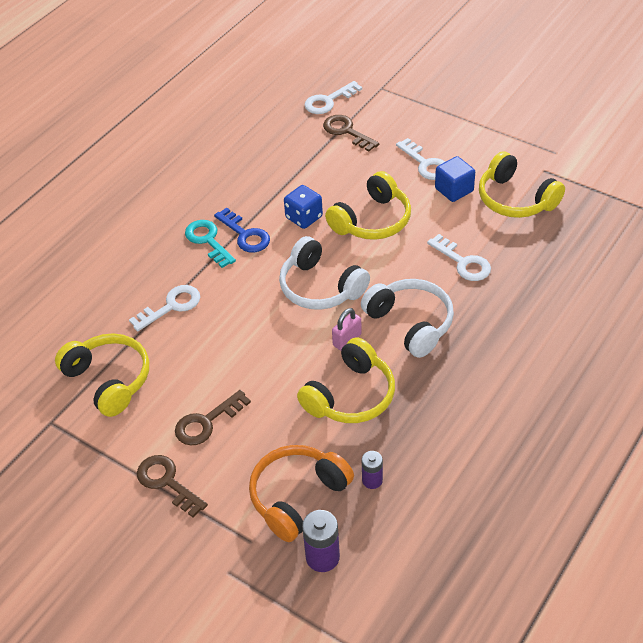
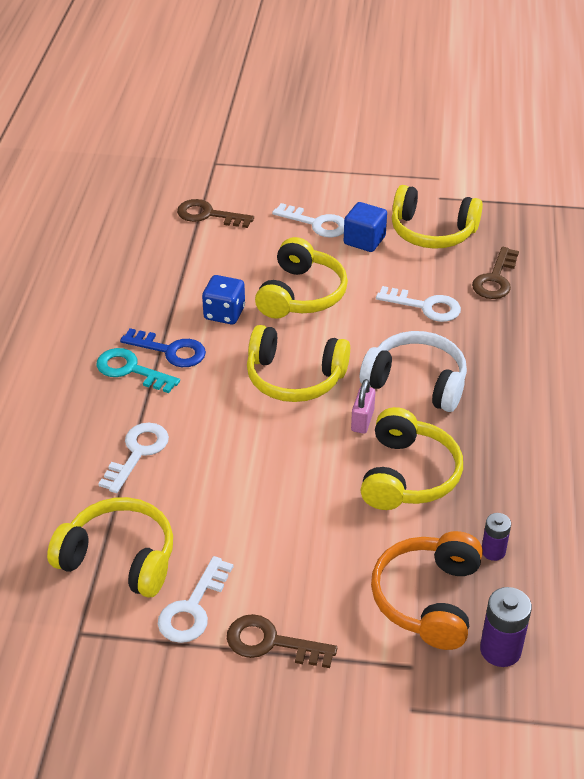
camera: 30 degrees left, 5 degrees down
(206, 422) = (270, 561): brown key -> brown key (495, 279)
(320, 287) = (294, 378): white headphones -> yellow headphones
(328, 101) = (166, 190): white key -> white key (192, 608)

